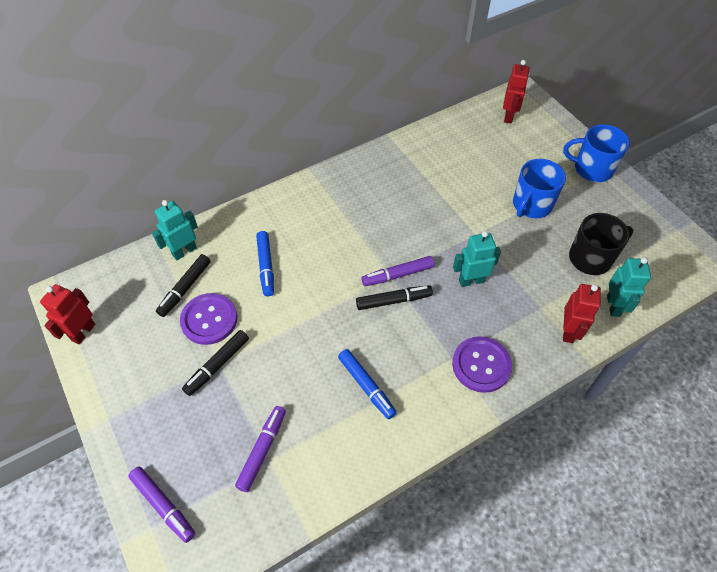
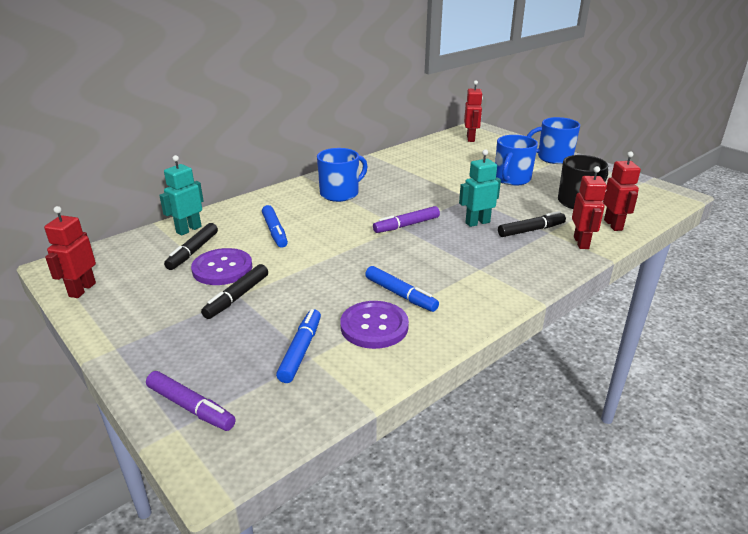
camera: 10 degrees left, 25 degrees down
(262, 450) = (300, 350): purple marker -> blue marker
(342, 208) = (340, 193): none -> blue mug
(393, 300) = (408, 240): black marker -> black marker (531, 230)
(481, 365) = (510, 270): purple button -> purple button (374, 326)
(613, 306) = (613, 225): turquoise robot -> red robot

